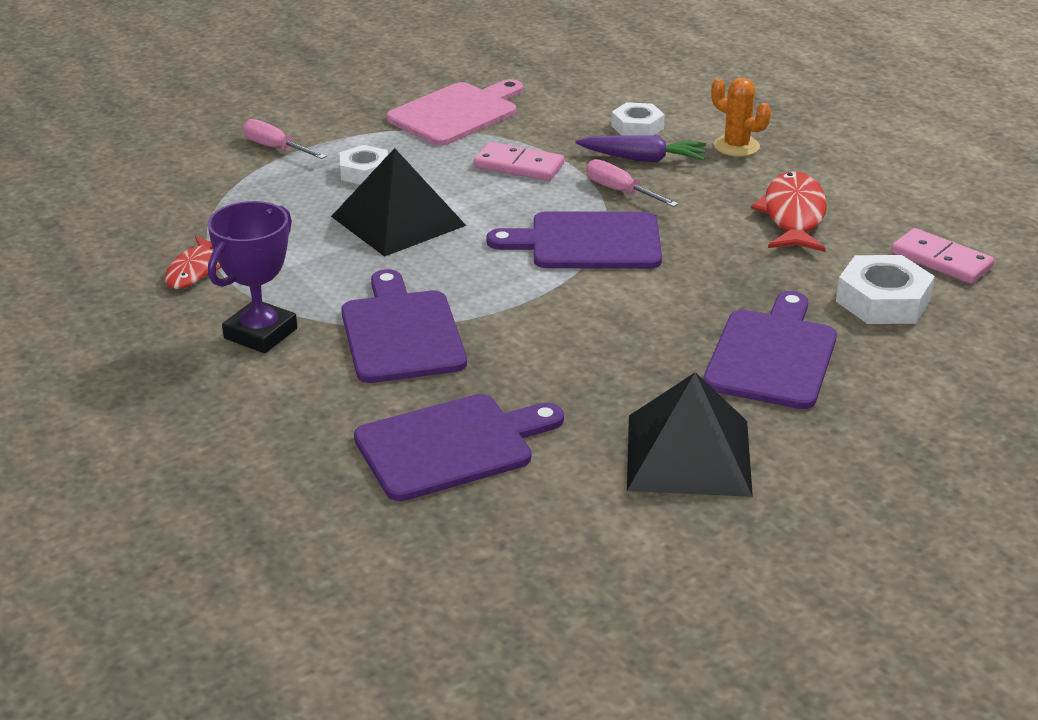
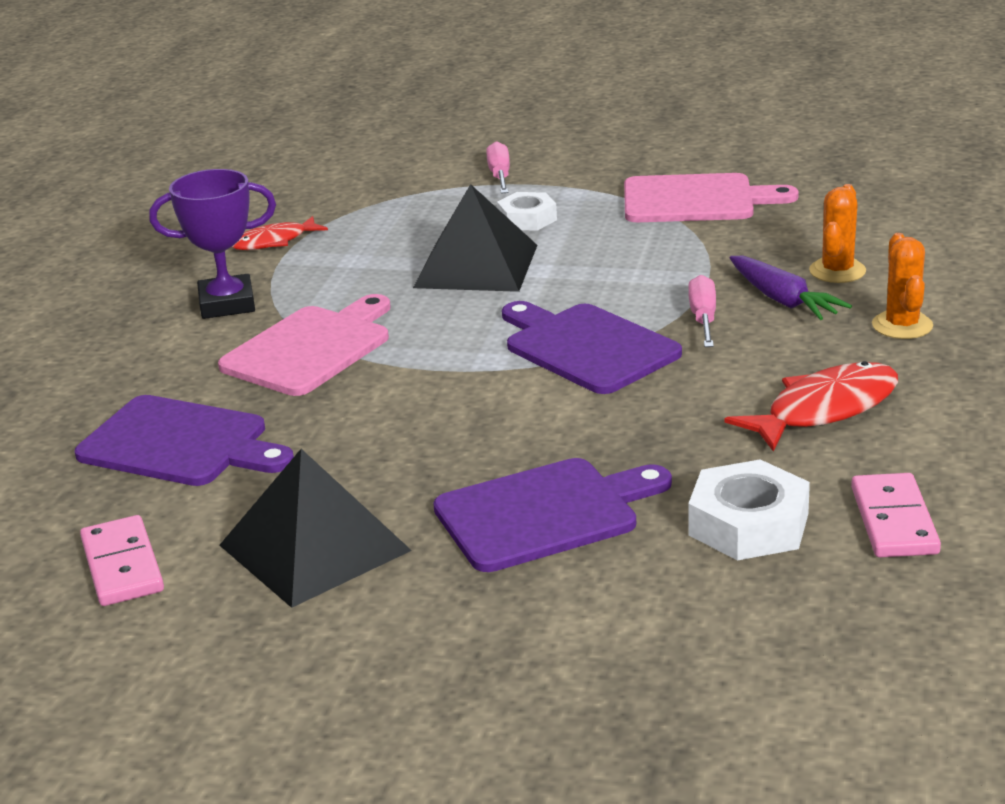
camera: 50 degrees right, 5 degrees down
(401, 333) = (311, 348): purple cutting board -> pink cutting board
(518, 166) = (659, 262): pink domino -> pink domino (122, 566)
(637, 127) = (837, 271): white nut -> orange cactus

